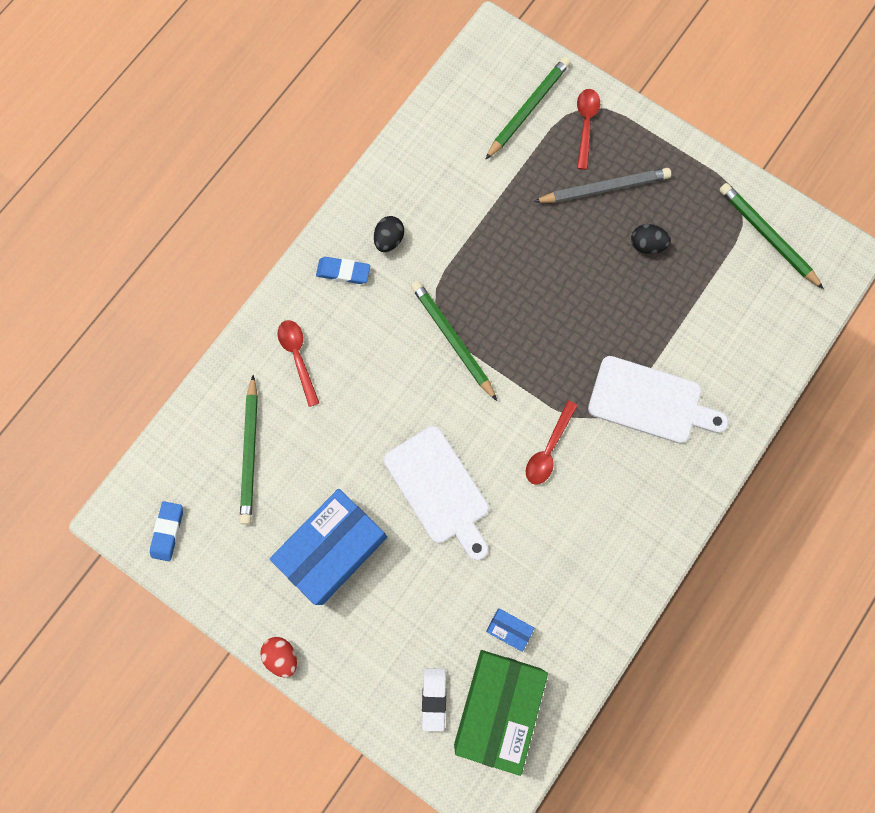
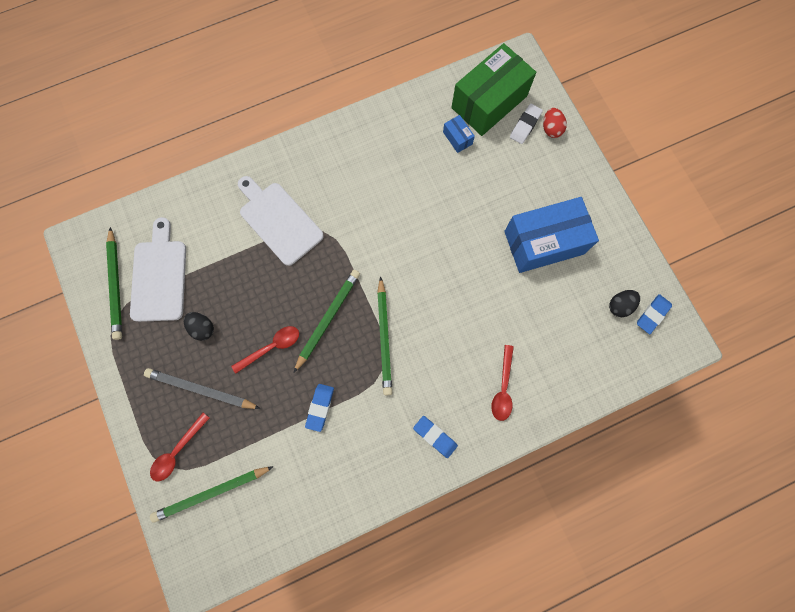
camera: 150 degrees left, 0 degrees up
(250, 453) = (571, 337): green pencil -> green pencil (328, 319)
(282, 656) = (608, 197): red egg -> red egg (551, 129)
(389, 240) = (386, 443): black egg -> black egg (619, 305)
(439, 489) = (453, 242): white cutting board -> white cutting board (159, 276)
(475, 236) = (320, 407): none -> blue eraser
(548, 449) = (365, 227): red spoon -> red spoon (272, 347)

